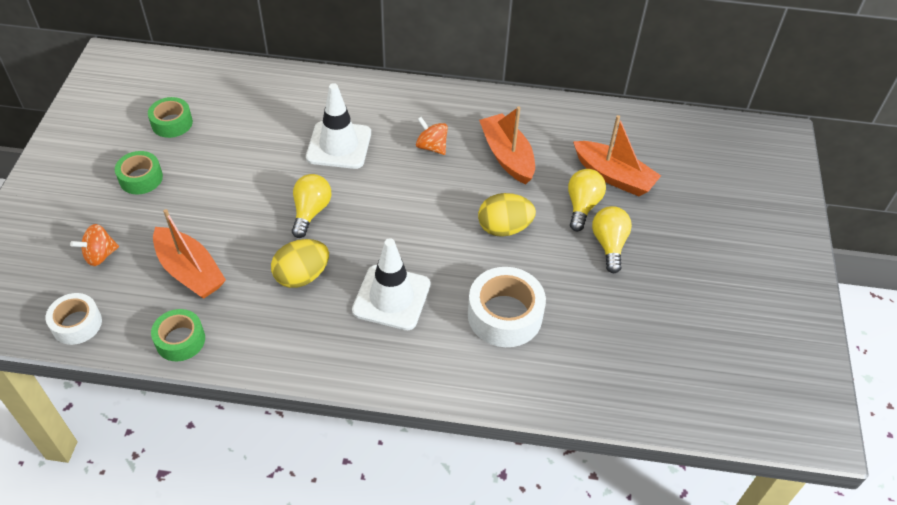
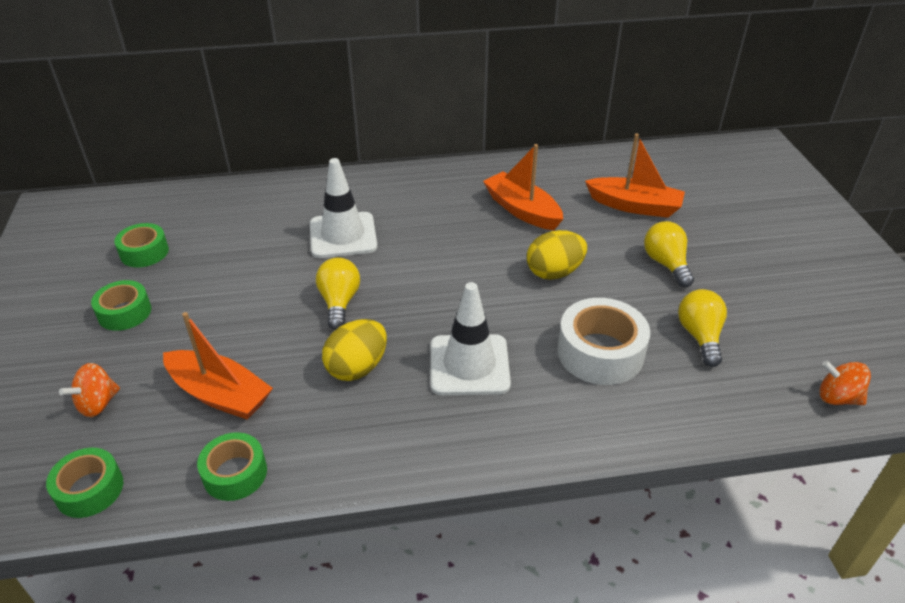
camera: 15 degrees left, 10 degrees down
(77, 324) = (89, 489): white tape -> green tape
(431, 147) = (442, 217): orange spinning top -> orange spinning top (837, 398)
(582, 206) = (620, 237): yellow light bulb -> yellow light bulb (700, 336)

